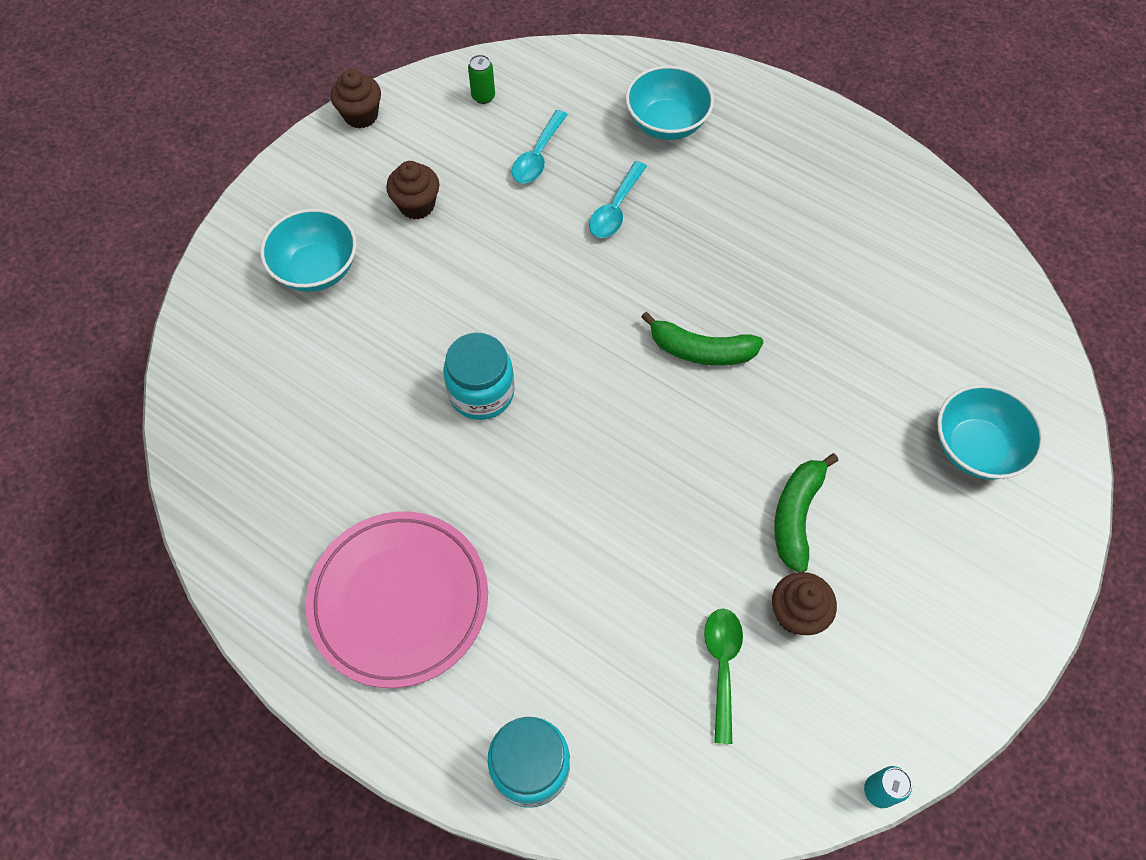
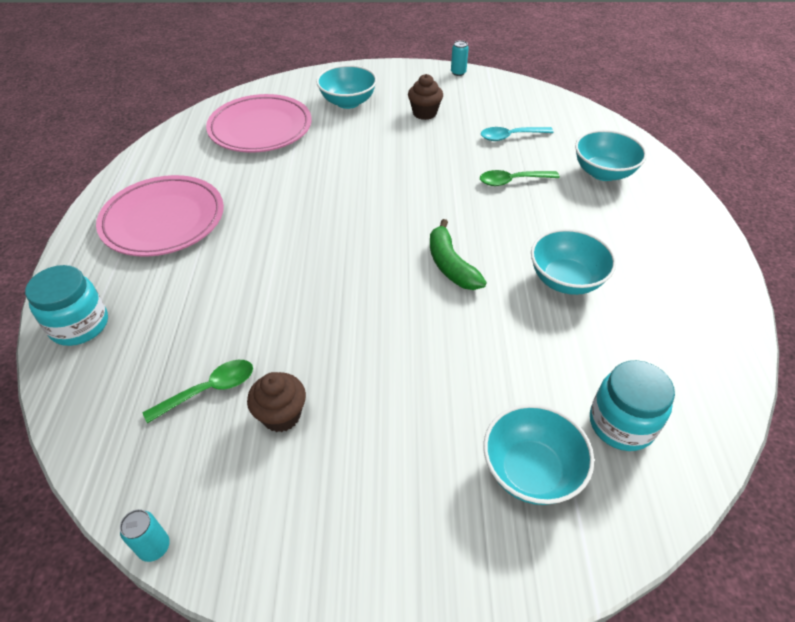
camera: 55 degrees right, 15 degrees down
(288, 399) = (260, 128): none -> pink plate
(361, 115) = (458, 73): brown cupcake -> turquoise can
(481, 393) = (326, 189): turquoise jar -> turquoise jar (621, 424)
(483, 96) = (524, 101): green can -> none
(615, 209) = (512, 181): turquoise spoon -> green spoon
(791, 269) = (566, 280): none -> turquoise bowl
(796, 515) = (364, 377): green banana -> none

